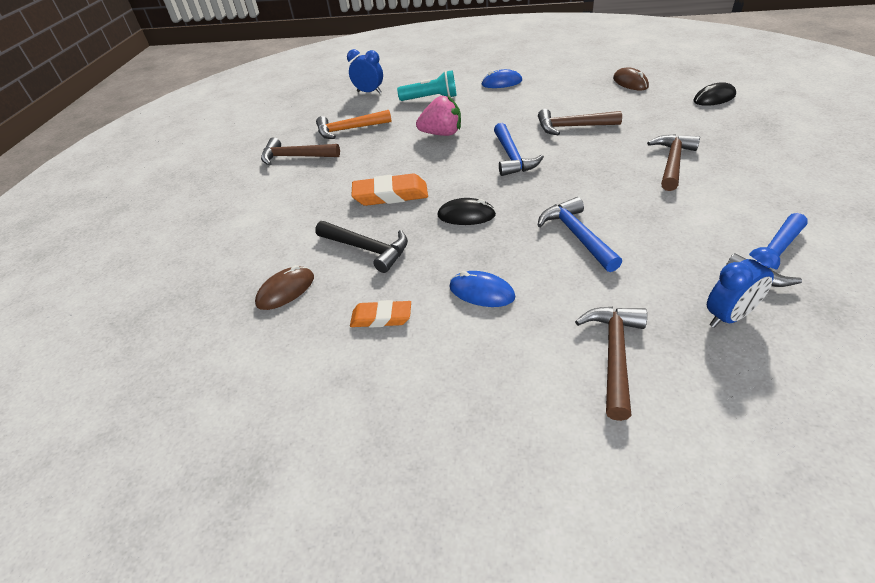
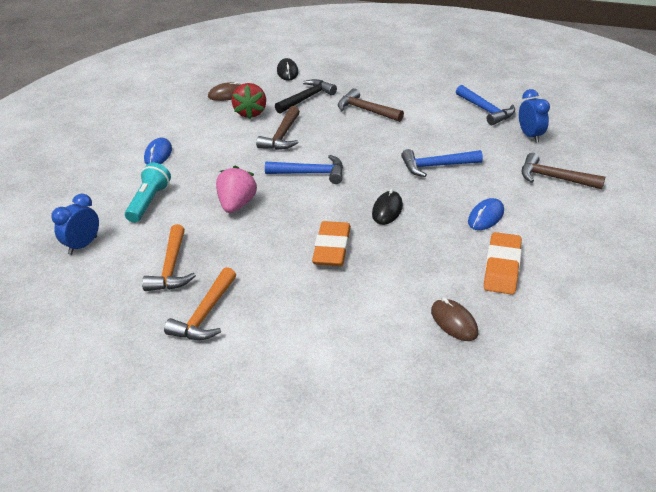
camera: 80 degrees left, 5 degrees down
(295, 157) = (205, 315): brown hammer -> orange hammer
(367, 249) = (412, 269): black hammer -> black hammer (307, 98)
(381, 318) = (502, 267): orange eraser -> orange eraser, size x1.56
(604, 101) = (250, 113): none -> red strawberry

